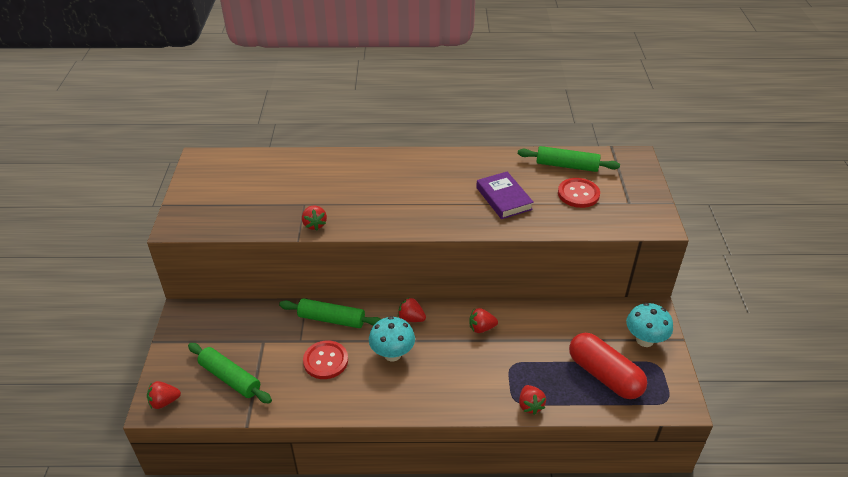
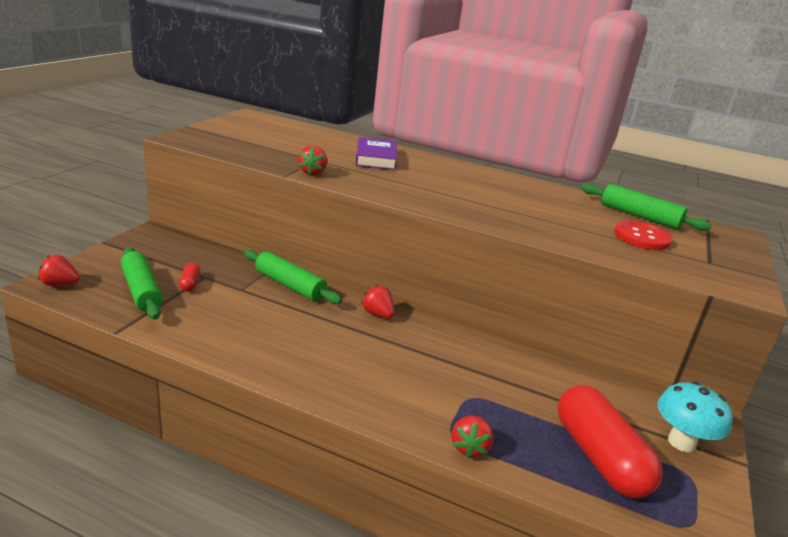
camera: 20 degrees right, 15 degrees down
(259, 353) = (190, 283): none -> red capsule
(325, 361) = (252, 313): red button -> none
(392, 354) = (331, 335): turquoise mushroom -> none
(481, 328) = (456, 351): red strawberry -> none
(504, 198) = (542, 215): purple book -> purple book (376, 158)

